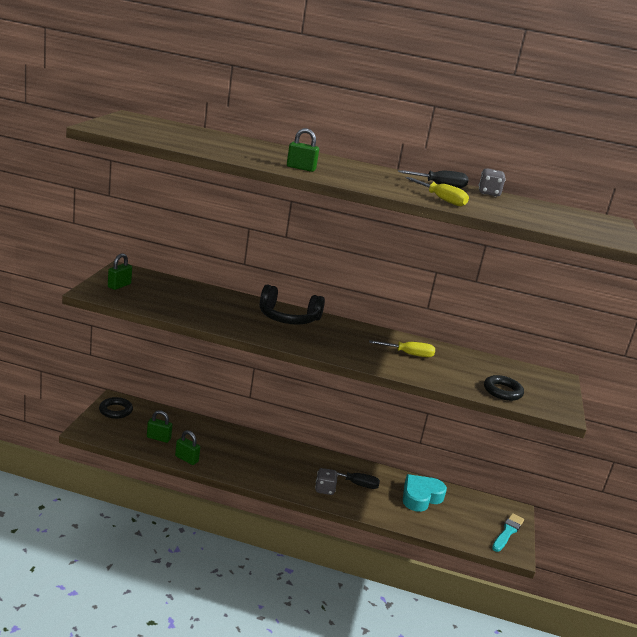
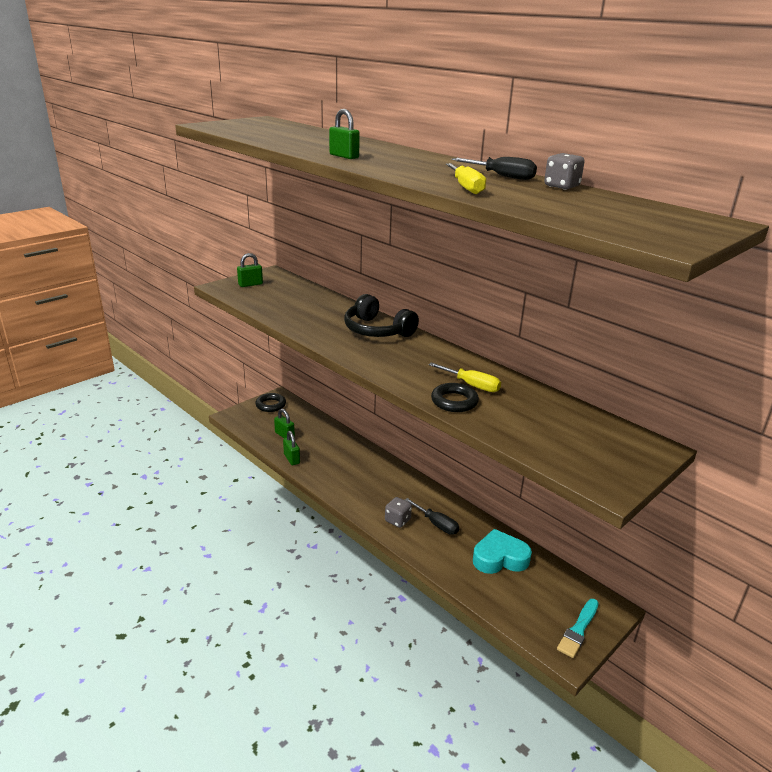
camera: 35 degrees right, 5 degrees up
(502, 391) = (548, 446): black ring -> black ring (454, 401)
(507, 532) = (578, 630): turquoise brush -> turquoise brush turned 150 degrees clockwise

